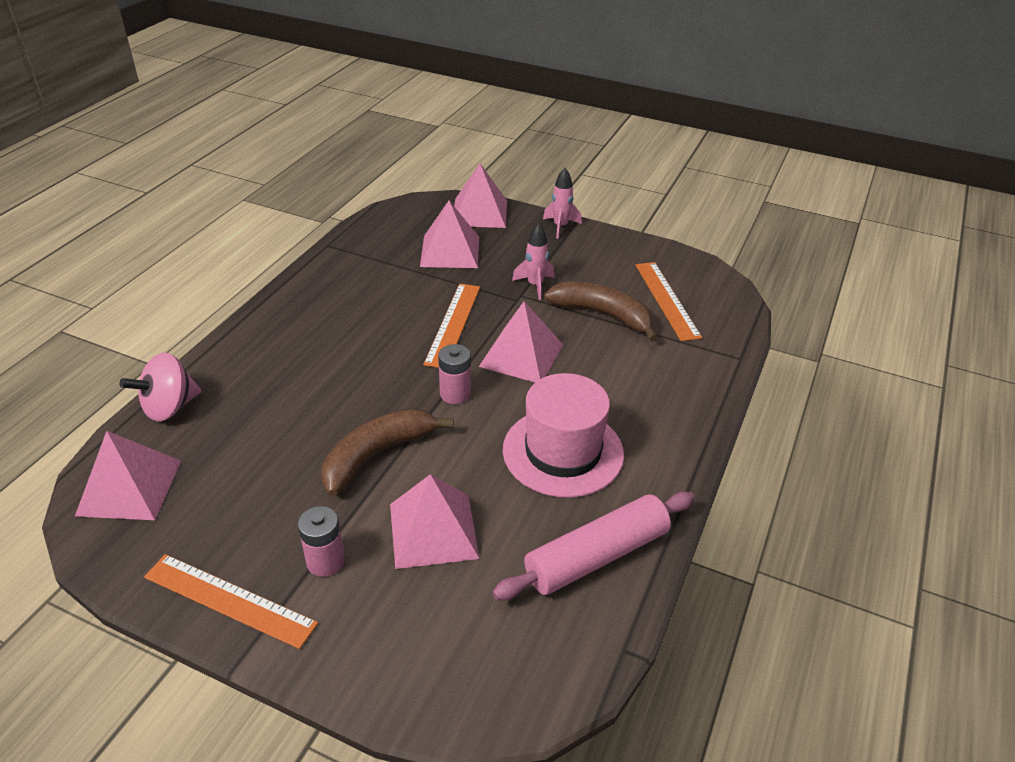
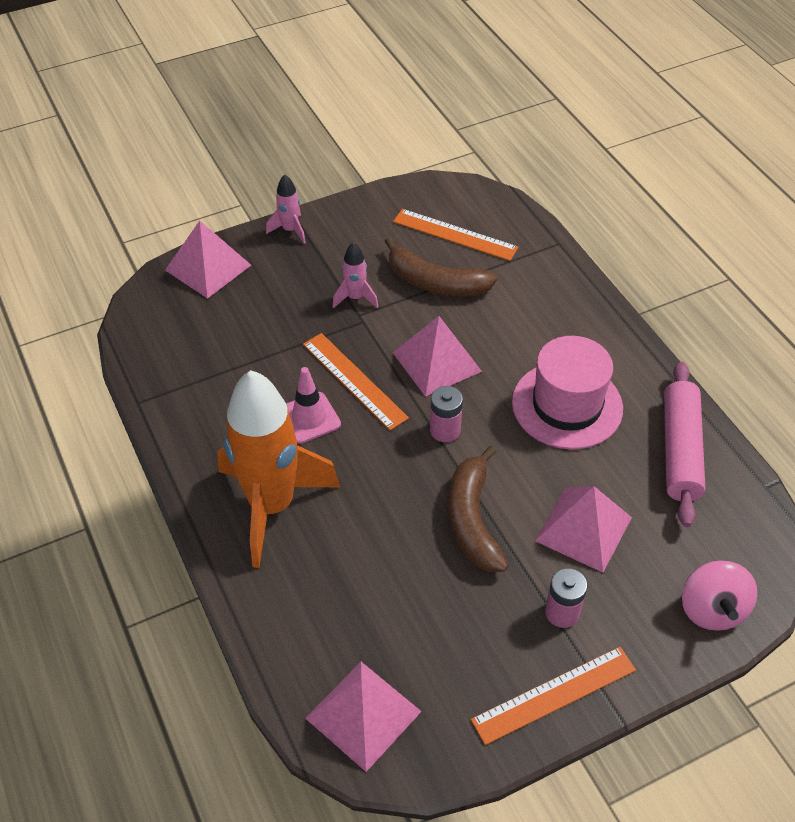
camera: 50 degrees left, 10 degrees up
(169, 407) = (277, 640): pink spinning top -> pink spinning top (712, 610)
(292, 344) = (272, 506): none -> orange rocket
(393, 321) = (309, 418): none -> pink traffic cone
(450, 251) = (246, 322): pink pyramid -> none
(603, 315) = (435, 282): brown banana -> brown banana turned 135 degrees counterclockwise

